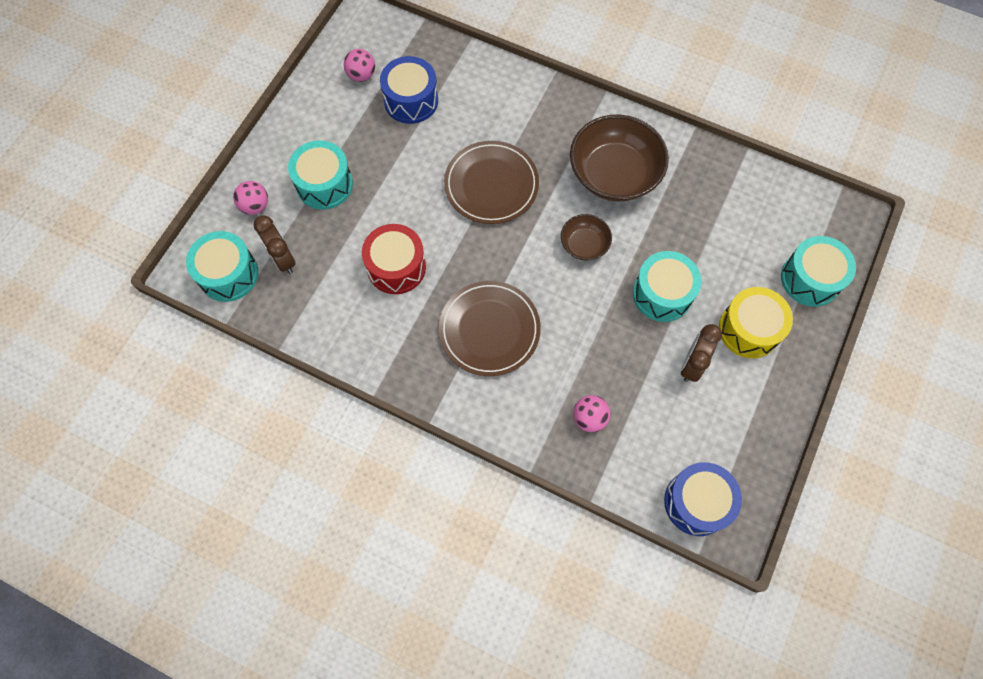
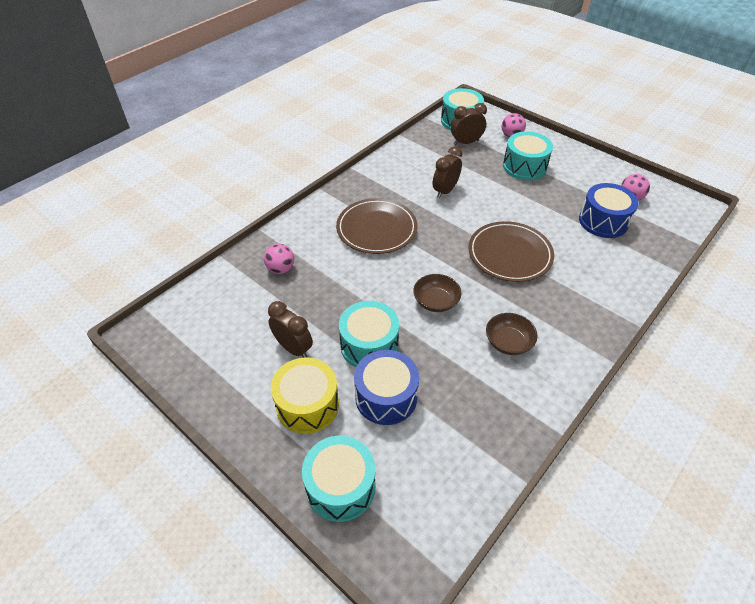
camera: 105 degrees right, 20 degrees down
(396, 267) = (445, 191): red drum -> brown clock
(614, 174) = (508, 342): brown bowl -> brown bowl, size x0.51
(697, 502) = (180, 317): blue drum -> blue drum (386, 397)

